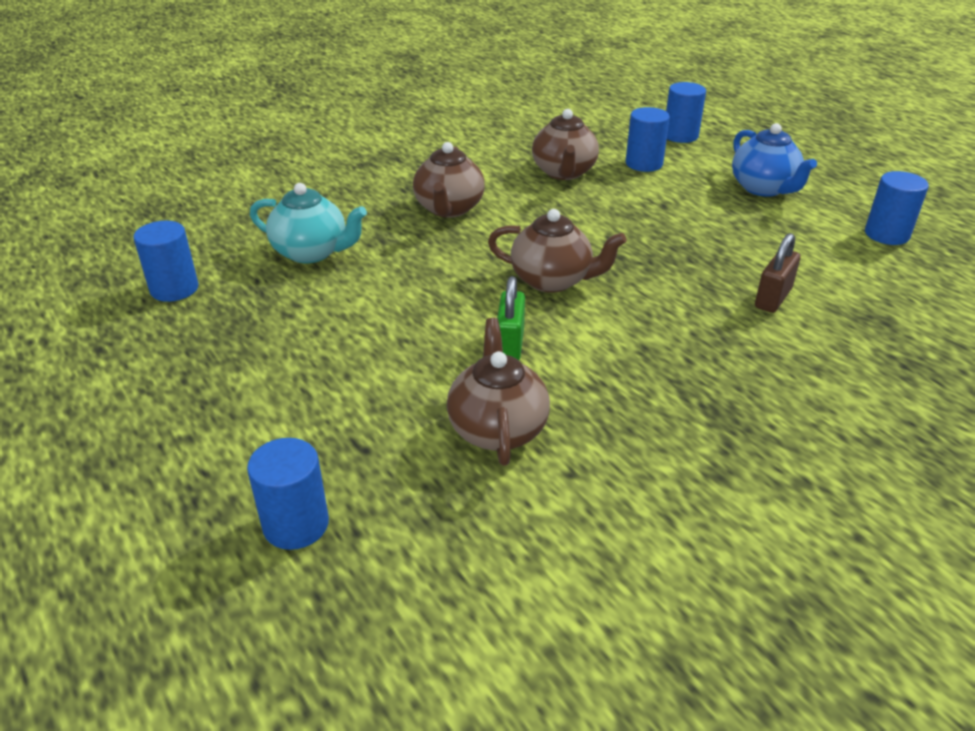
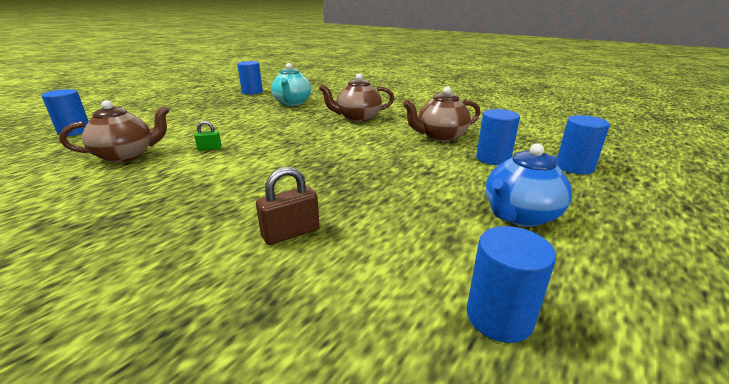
camera: 70 degrees right, 10 degrees down
(510, 345) = (209, 148): green padlock -> green padlock, size x0.61
(552, 280) = (286, 150): brown teapot -> none
(773, 298) = (291, 233): brown padlock -> brown padlock turned 45 degrees counterclockwise

